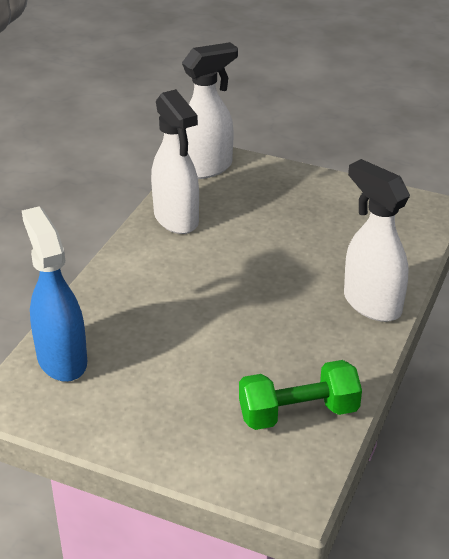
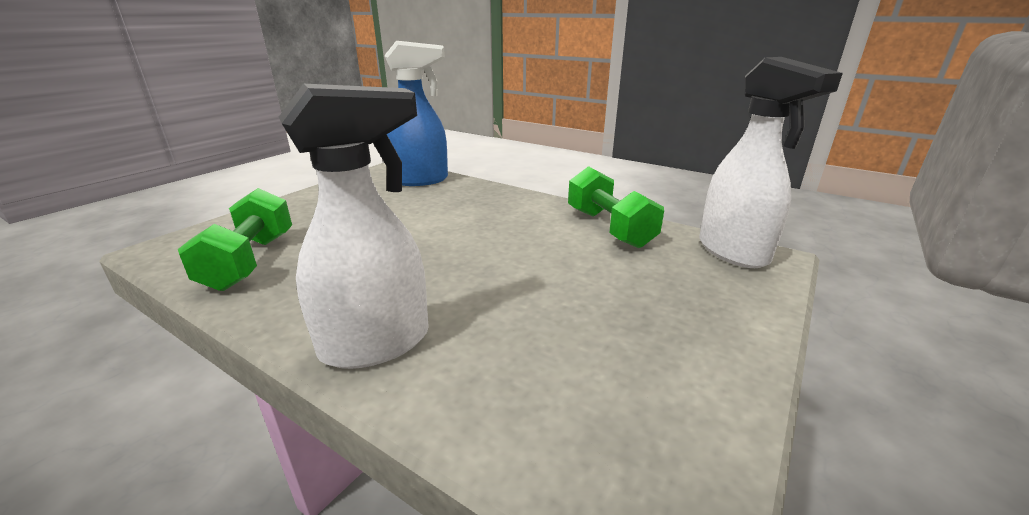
camera: 100 degrees right, 10 degrees down
(176, 219) = (609, 228): white spray bottle -> green dumbbell

